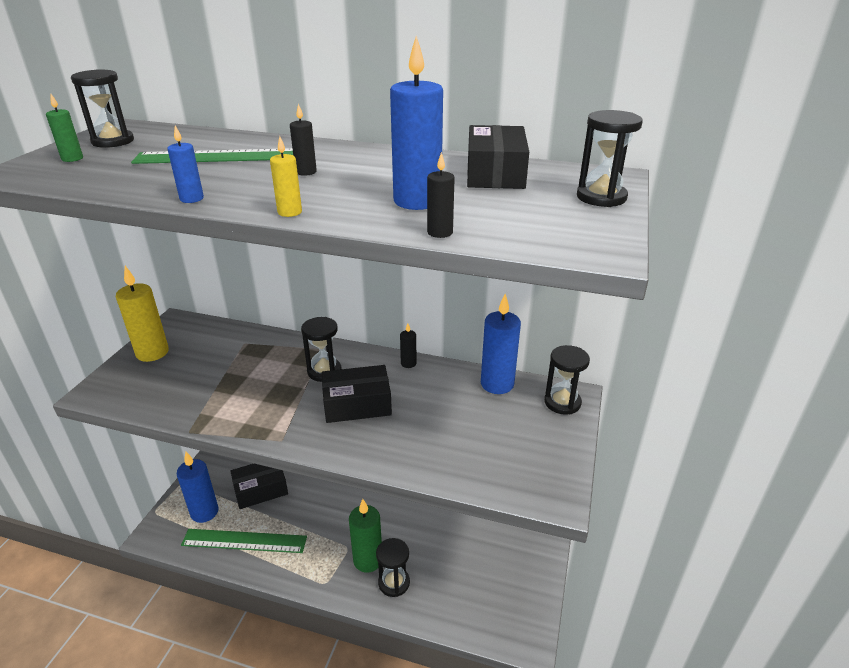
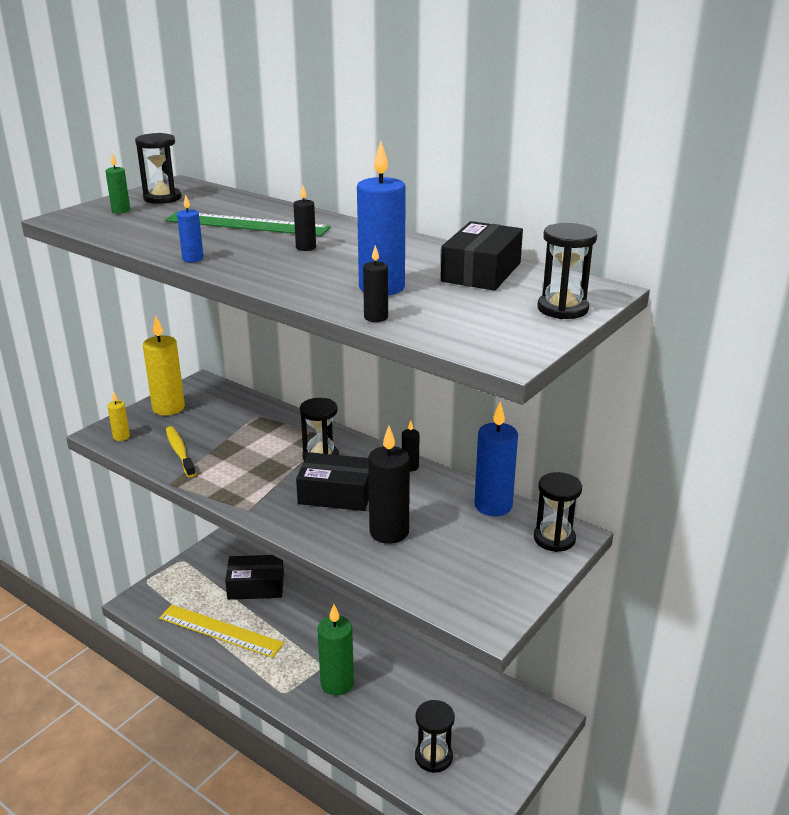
camera: 20 degrees right, 5 degrees down
(184, 395) = (180, 452): none -> yellow toothbrush
(204, 512) = (192, 593): blue candle -> none
(244, 540) = (220, 630): green ruler -> yellow ruler
(289, 212) = (263, 282): yellow candle -> yellow candle (121, 437)
(394, 582) = (355, 712): black hourglass -> black hourglass (433, 757)
(423, 431) = (389, 532): none -> black candle

